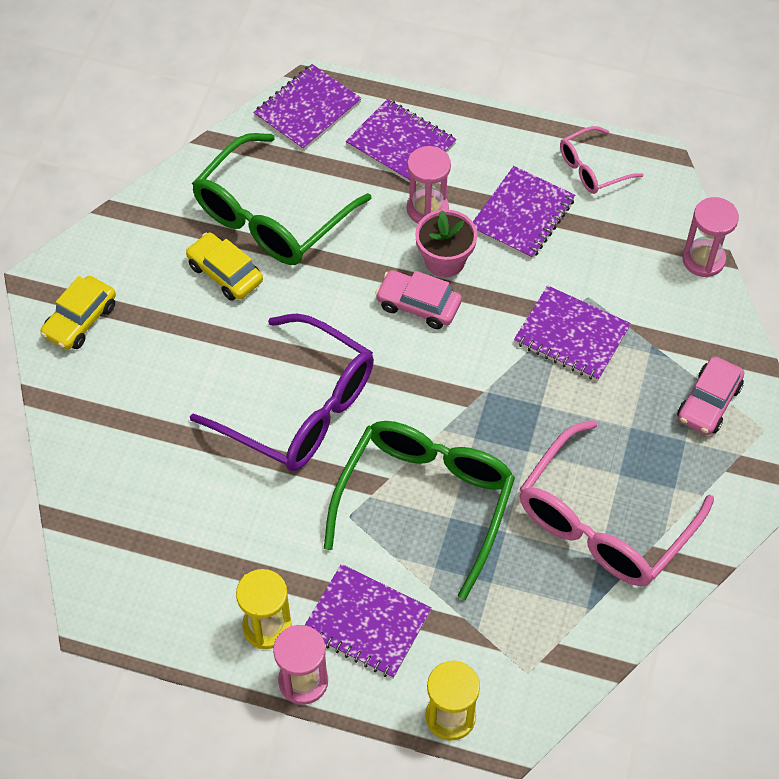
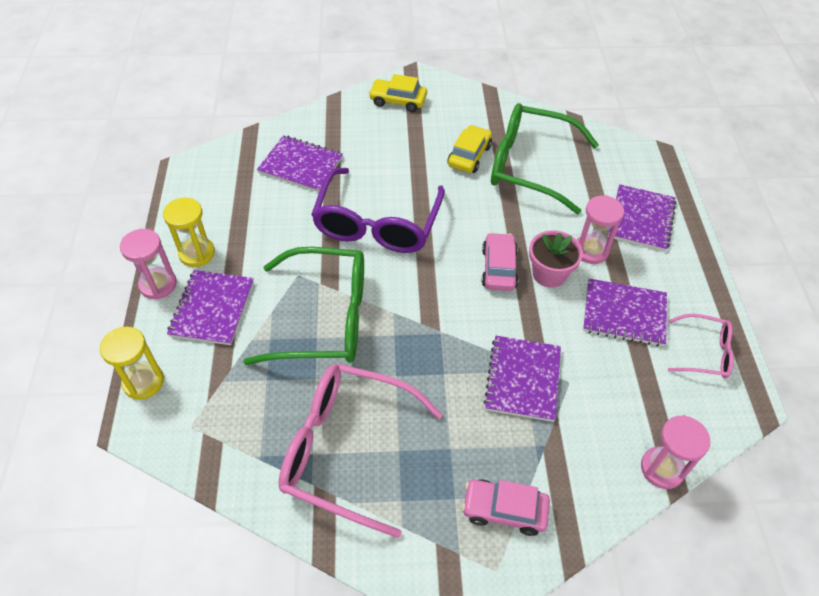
camera: 70 degrees right, 5 degrees down
(308, 110) = (635, 159): purple notebook -> purple notebook (300, 165)
(592, 169) = (705, 352): pink glasses -> pink glasses turned 150 degrees clockwise

